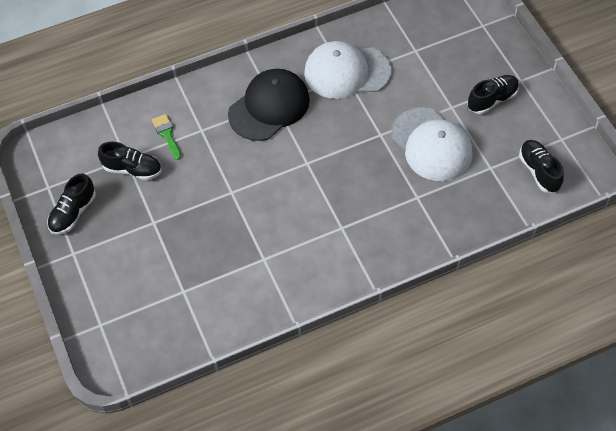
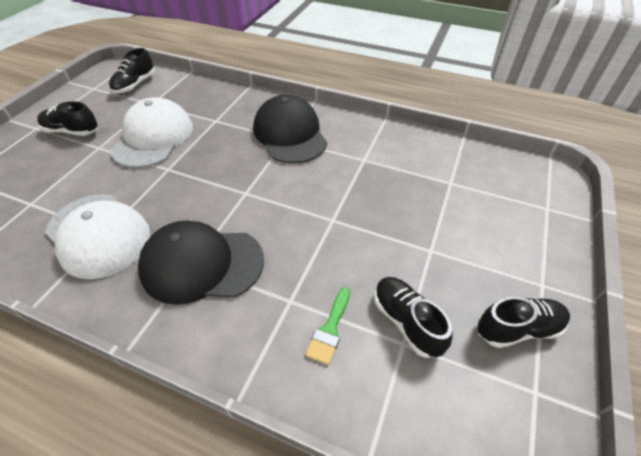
camera: 135 degrees left, 10 degrees down
(345, 234) = (290, 134): none -> black cap

